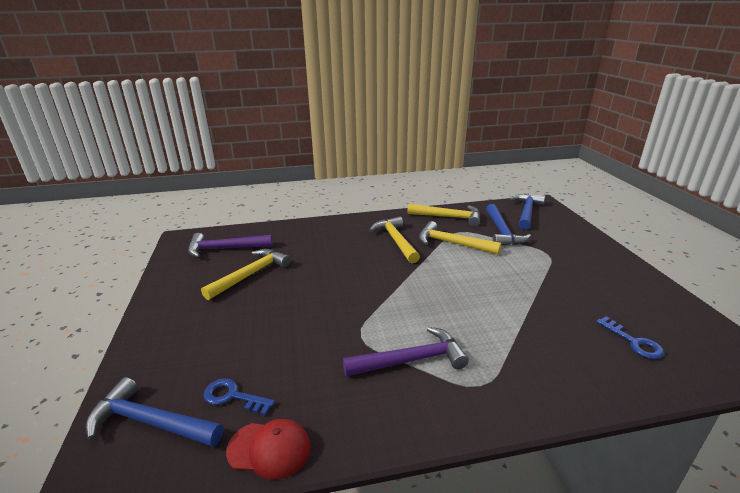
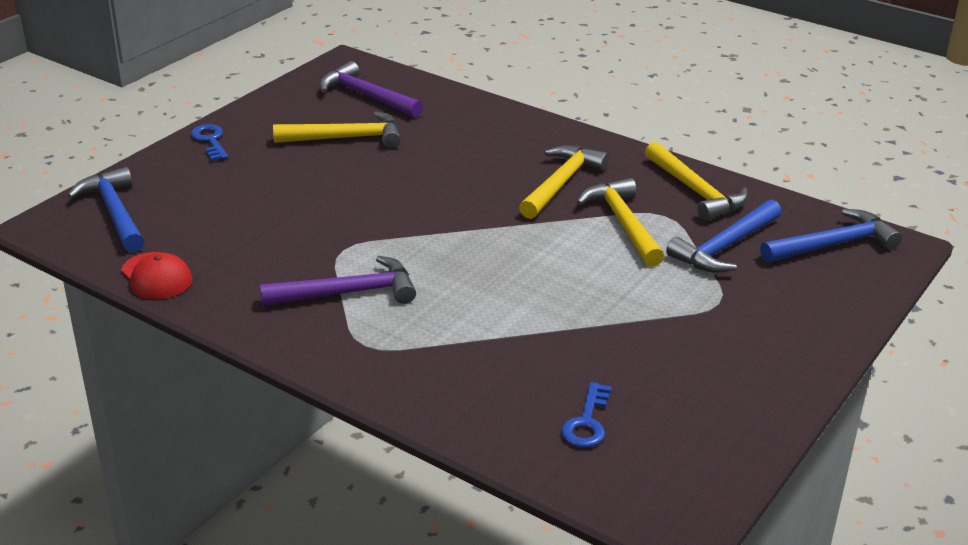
camera: 45 degrees right, 5 degrees up
(233, 396) = (182, 230): blue key -> blue key (210, 141)
(411, 360) = (348, 293): purple hammer -> purple hammer turned 45 degrees counterclockwise

